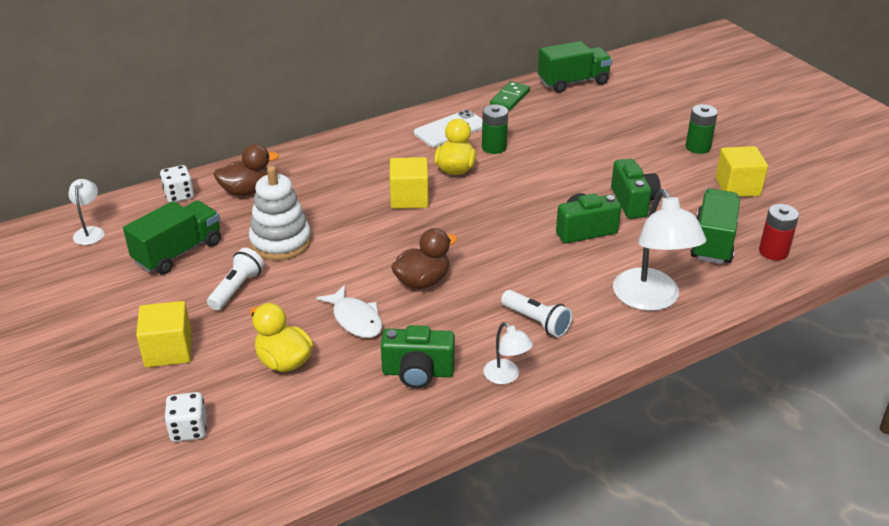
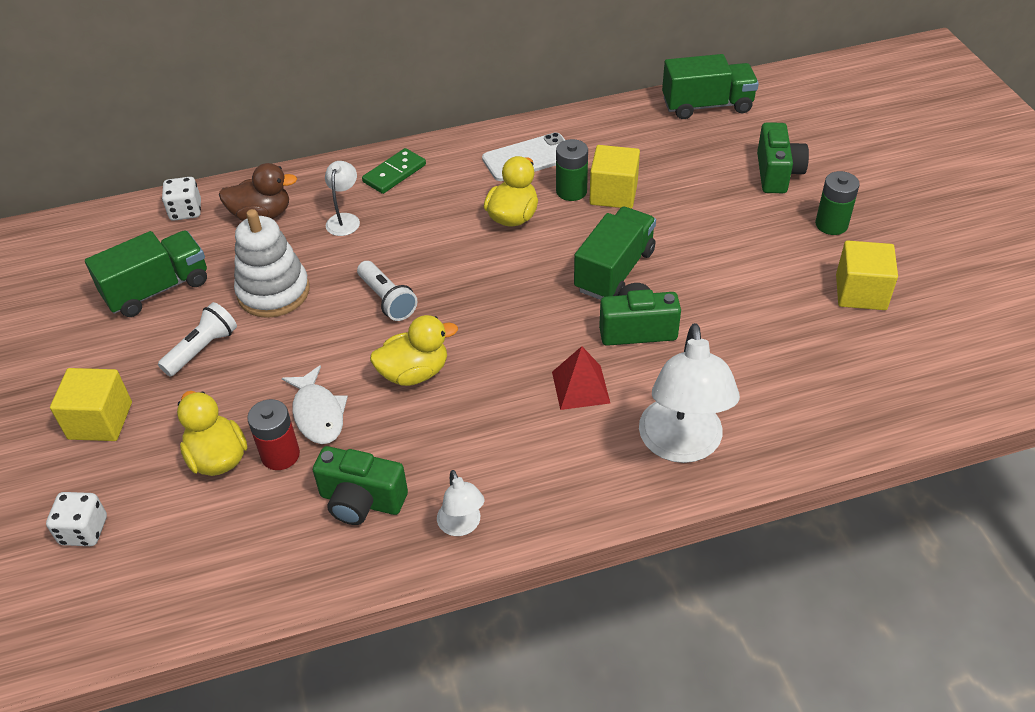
camera: 15 degrees right, 10 degrees up
(90, 232) = (74, 247): white lamp -> white lamp (345, 219)
(409, 198) = (442, 251): yellow cube -> yellow cube (613, 193)
(422, 281) = (414, 373): brown duck -> yellow duck
(510, 98) = (618, 120): green domino -> green domino (394, 173)
(536, 322) = (527, 454): white flashlight -> white flashlight (387, 300)
(558, 273) = (580, 387): none -> red pyramid
(633, 202) = (715, 296): green camera -> green camera (777, 173)
(713, 241) = (795, 371): green truck -> green truck (614, 271)
(773, 252) = (869, 399): red battery -> red battery (280, 455)

